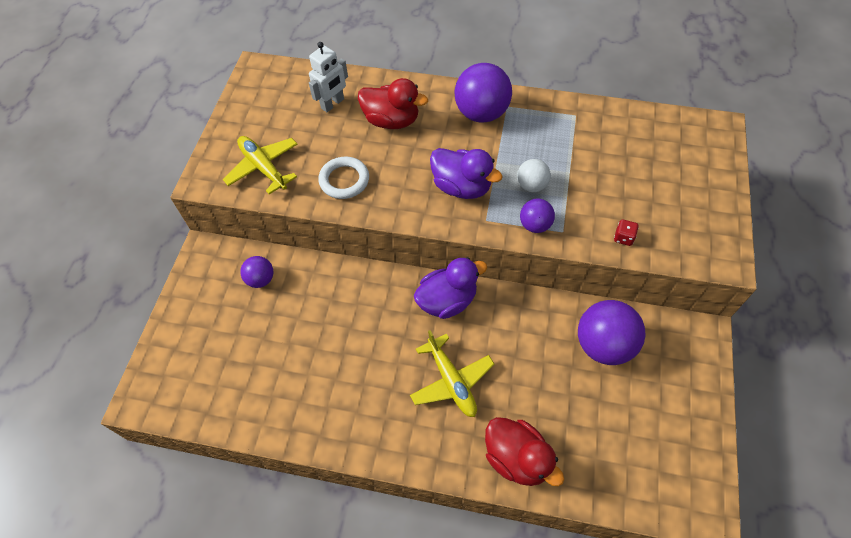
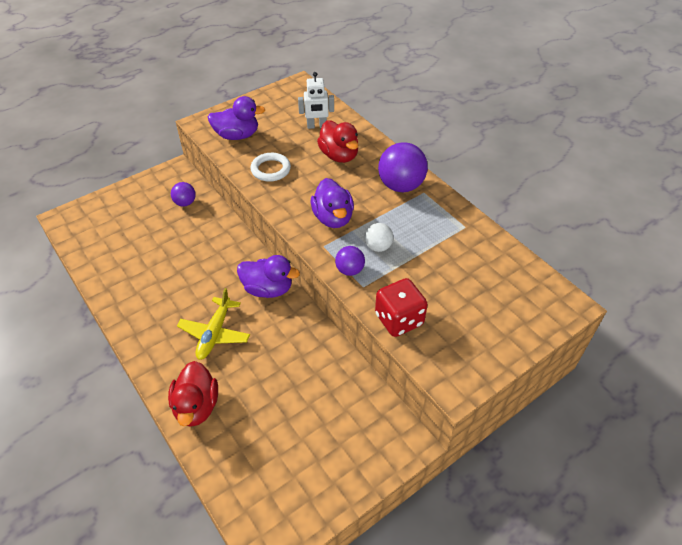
camera: 40 degrees right, 10 degrees down
(263, 167) = (237, 135): yellow plane -> purple duck
(603, 345) = (331, 391): purple ball -> none
(623, 238) = (399, 319): red dice -> red dice, size x2.30

